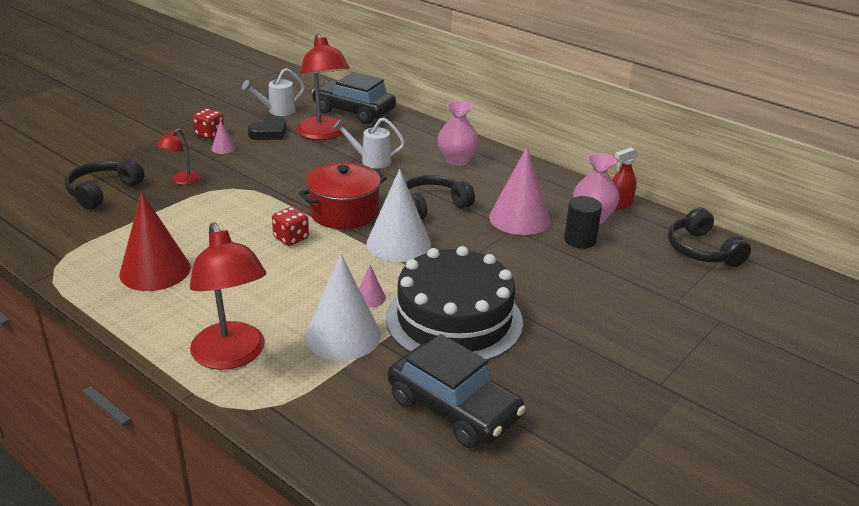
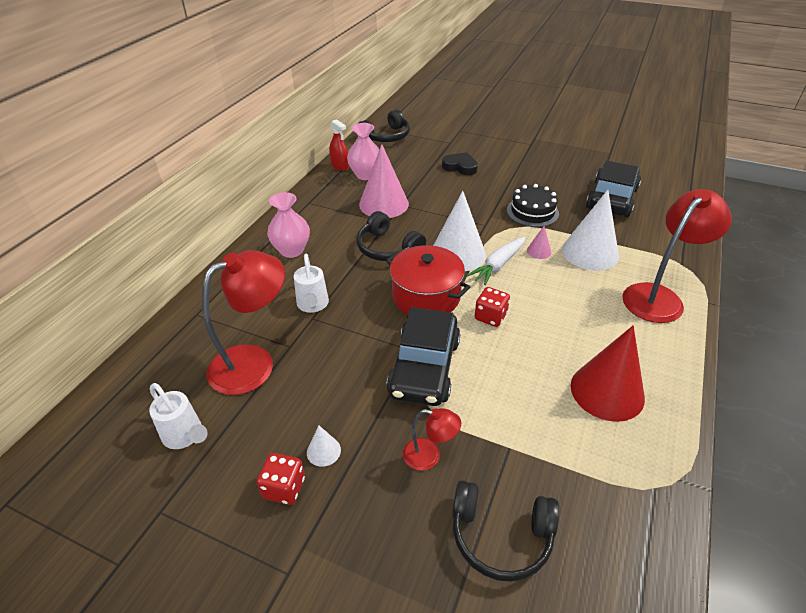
camera: 105 degrees left, 10 degrees up
(223, 148) = (323, 451): pink cone -> white cone
(269, 133) = (262, 418): black heart -> black heart (460, 167)
(354, 111) = (177, 354): black car -> black car (424, 367)
(363, 263) = (498, 265): none -> white carrot
(454, 319) = (532, 212): black cake -> black cake, size x0.54
(580, 240) = (400, 177): black cylinder -> none

